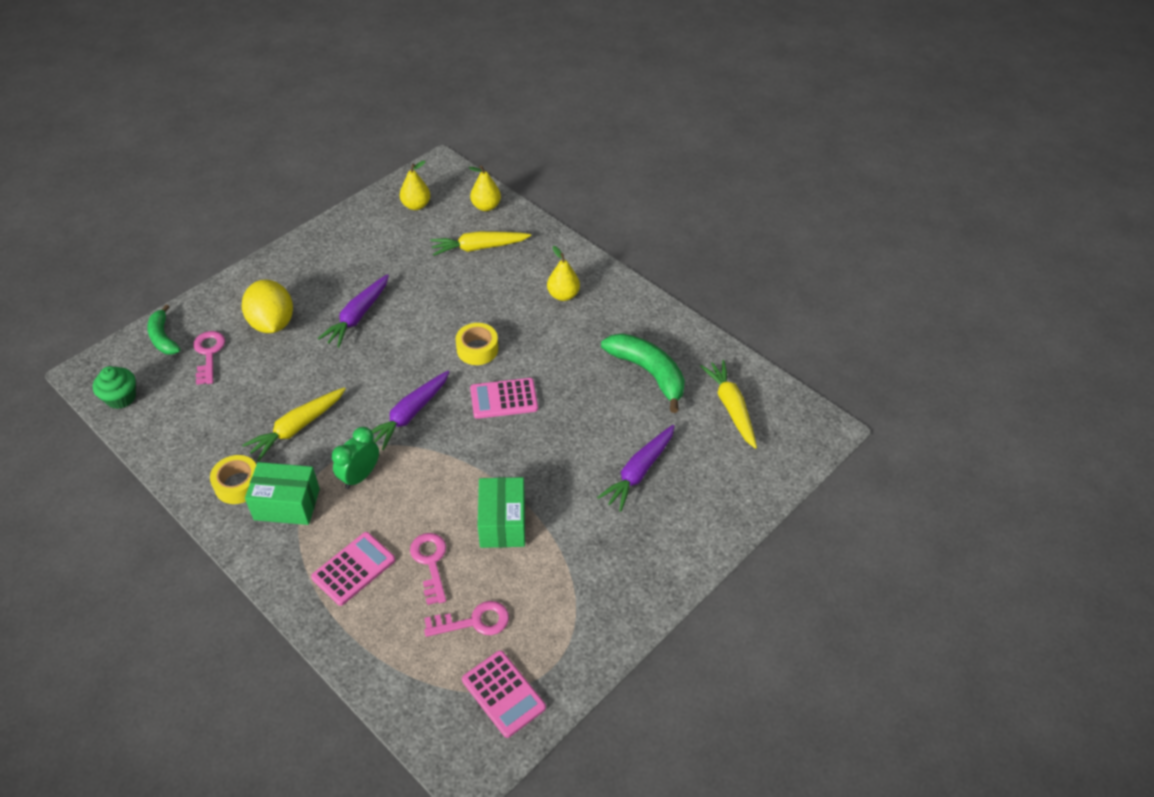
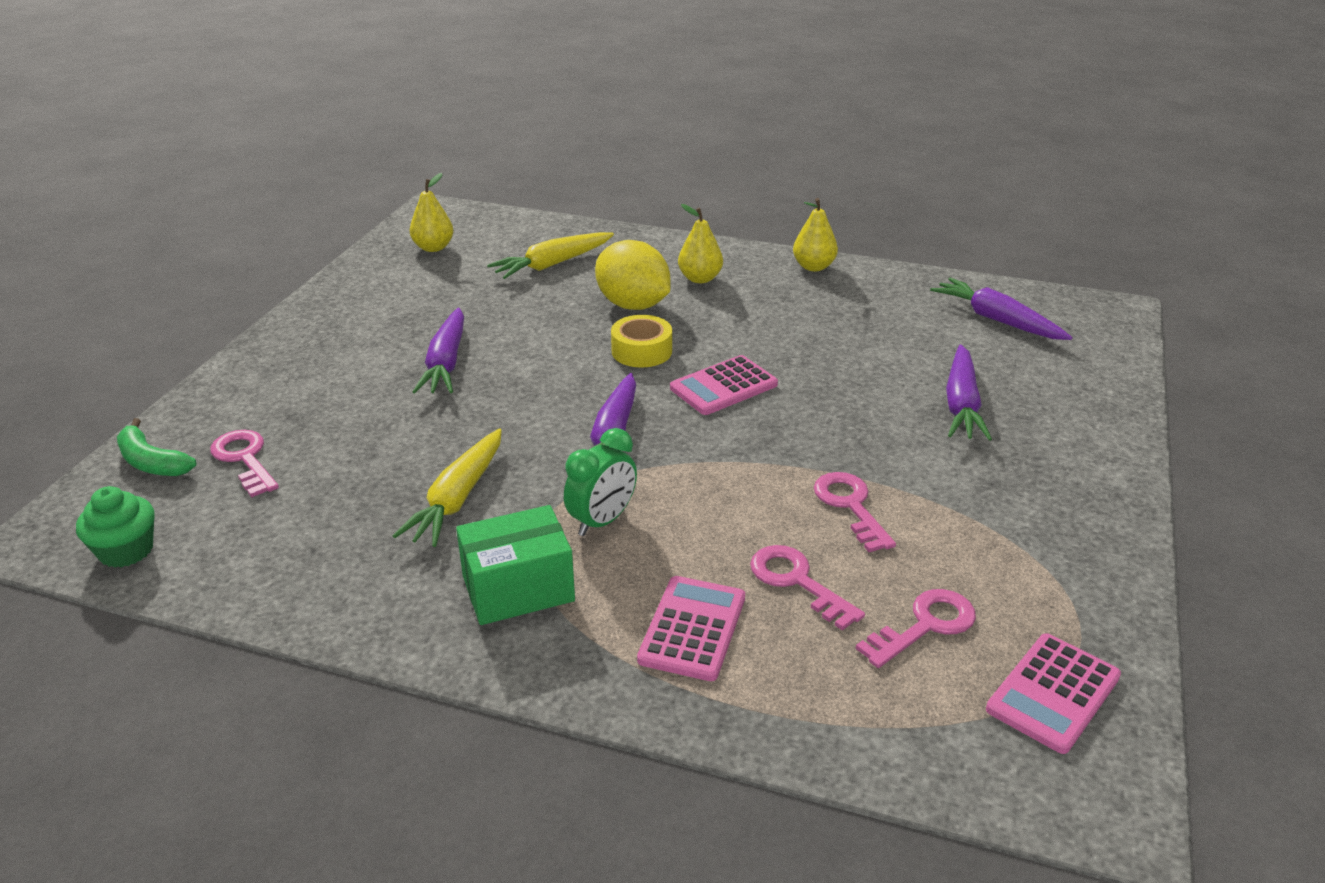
camera: 25 degrees left, 15 degrees down
(238, 484) = (417, 591): yellow tape -> none
(272, 323) = (322, 401): yellow lemon -> yellow lemon (633, 305)
(360, 476) = (602, 521): green clock -> green clock turned 150 degrees counterclockwise
(486, 206) = (526, 229): yellow pear -> yellow pear (813, 267)
(502, 523) = (850, 506): green box -> pink key
(503, 693) = (1053, 693): pink calculator -> pink calculator turned 105 degrees clockwise
(648, 373) = (872, 316): green banana -> none
(731, 407) = (996, 320): yellow carrot -> purple carrot

